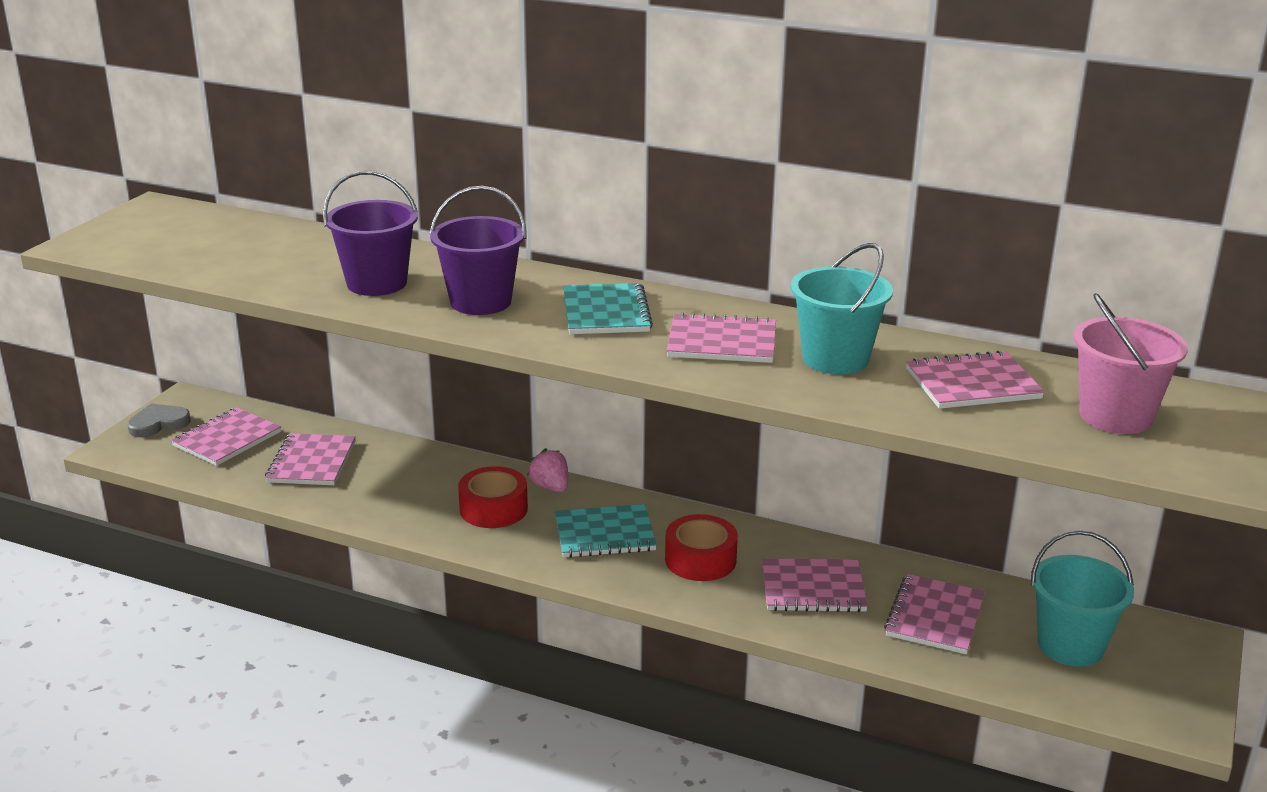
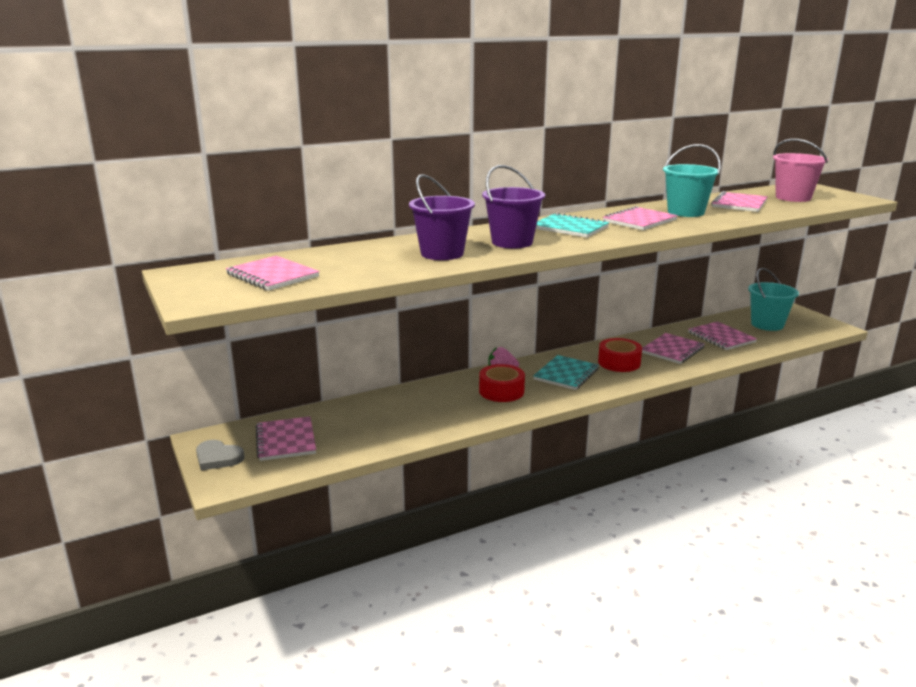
camera: 50 degrees left, 5 degrees down
(158, 423) = (218, 458): grey heart -> grey heart turned 75 degrees counterclockwise
(311, 462) = (365, 423): pink notebook -> pink notebook (272, 276)

